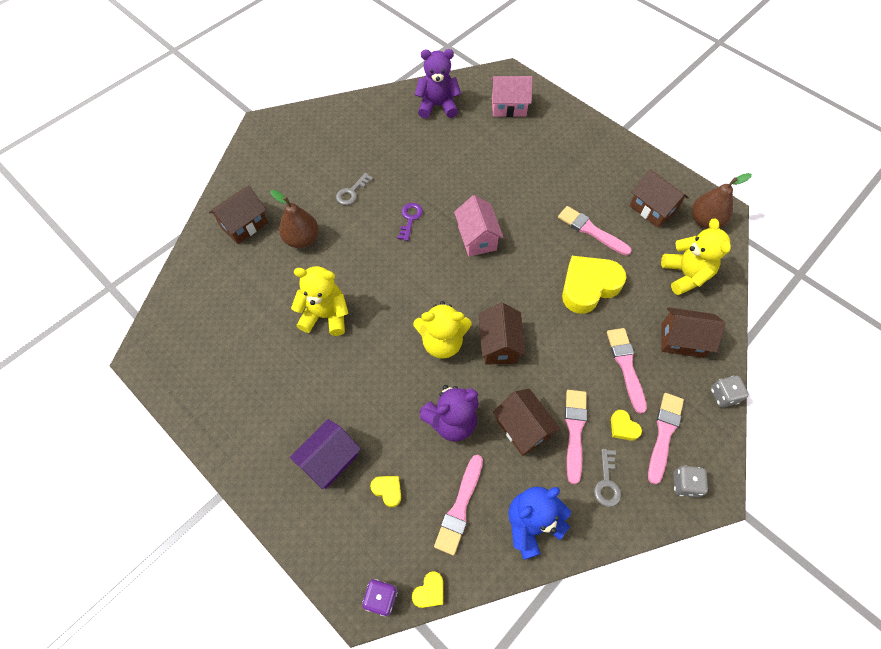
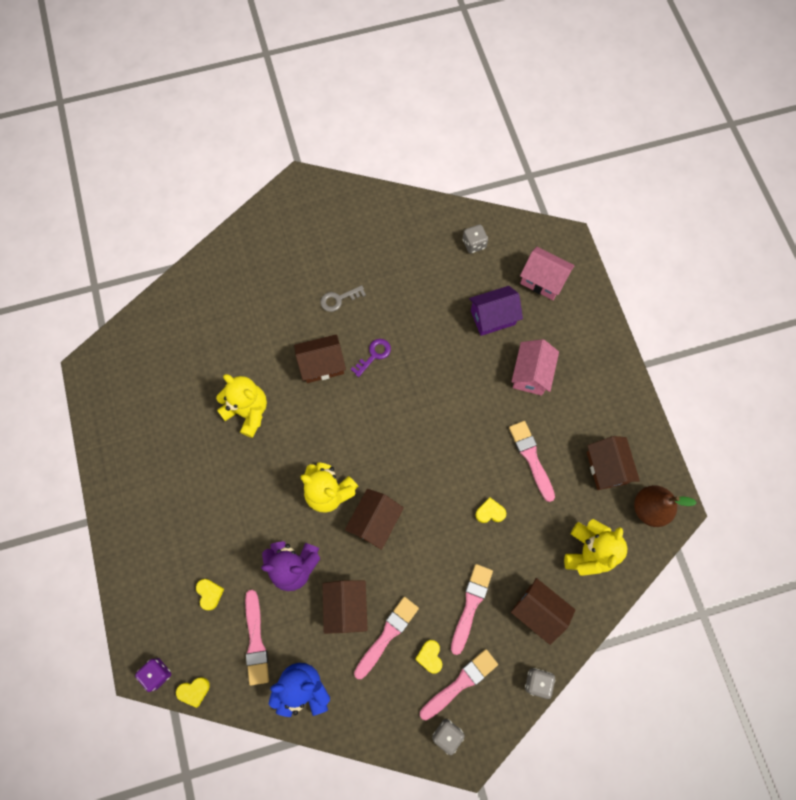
camera: 30 degrees right, 10 degrees up
(244, 225) = (229, 284): brown house -> brown house (322, 365)
(302, 239) = (269, 325): brown pear -> none
(330, 460) = (181, 542): purple house -> purple house (493, 317)
(437, 106) = (474, 244): purple teddy bear -> grey dice
(460, 507) = (256, 641): pink brush -> pink brush turned 60 degrees counterclockwise
(477, 238) = (421, 408): pink house -> pink house (531, 374)
(589, 287) = (490, 512): yellow heart -> yellow heart, size x0.44
(607, 482) = (384, 693): grey key -> none

